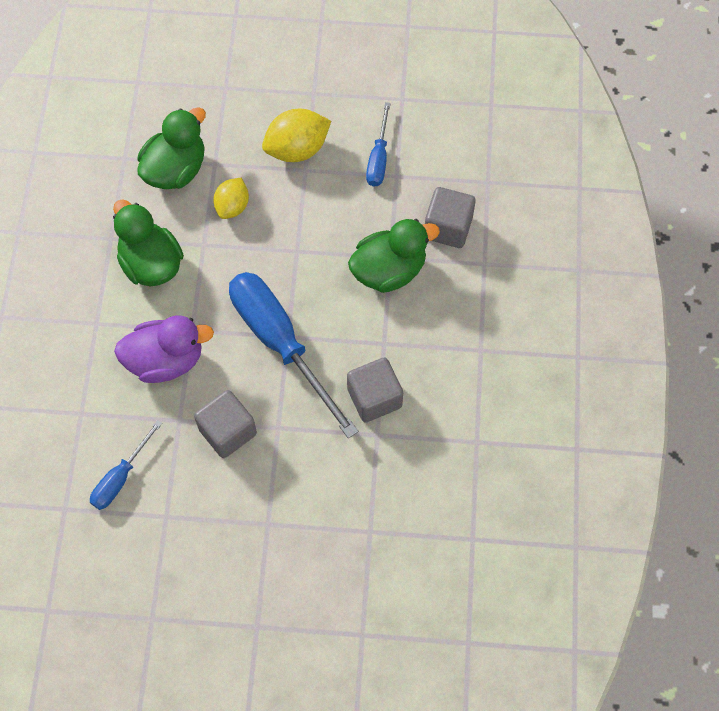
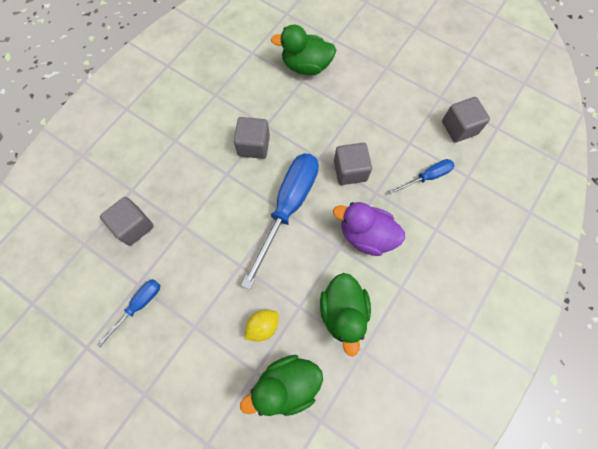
camera: 150 degrees left, 5 degrees up
(104, 579) = (459, 128): none -> grey cube
(280, 343) = (288, 207): blue screwdriver -> blue screwdriver turned 150 degrees counterclockwise
(297, 149) = (189, 348): yellow lemon -> none
(389, 270) = (191, 218): green duck -> green duck (306, 66)

